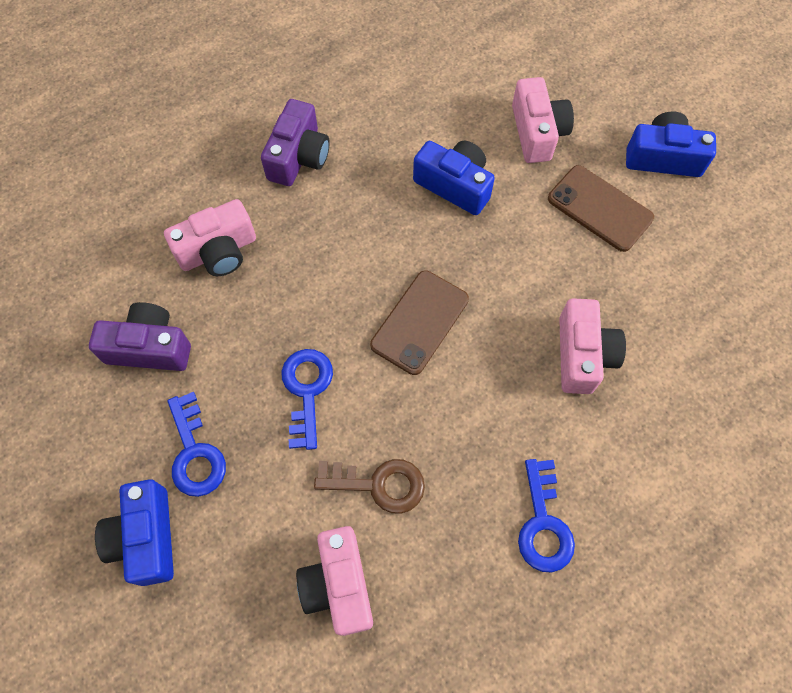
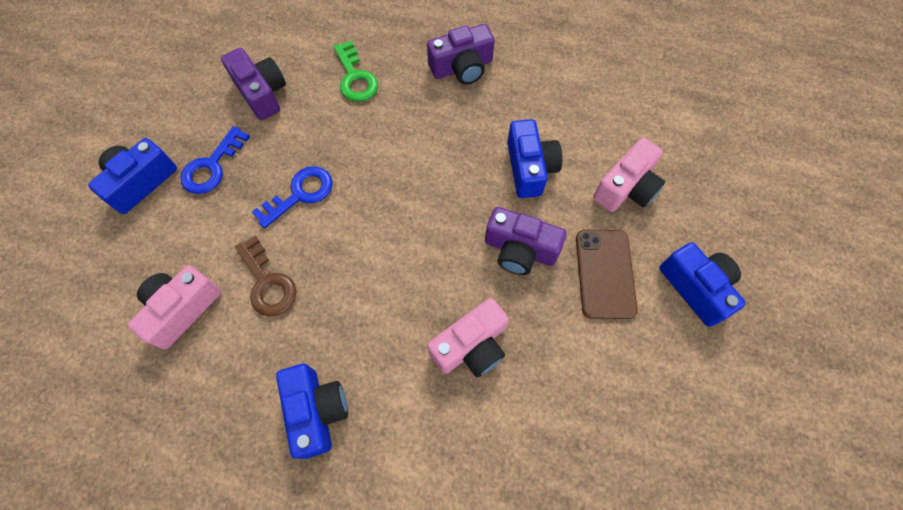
camera: 50 degrees right, 0 degrees up
(218, 251) = (355, 77): pink camera -> green key
(419, 322) = (405, 222): brown phone -> none
(526, 252) = (519, 250): none -> purple camera
(543, 524) = (317, 410): blue key -> blue camera

